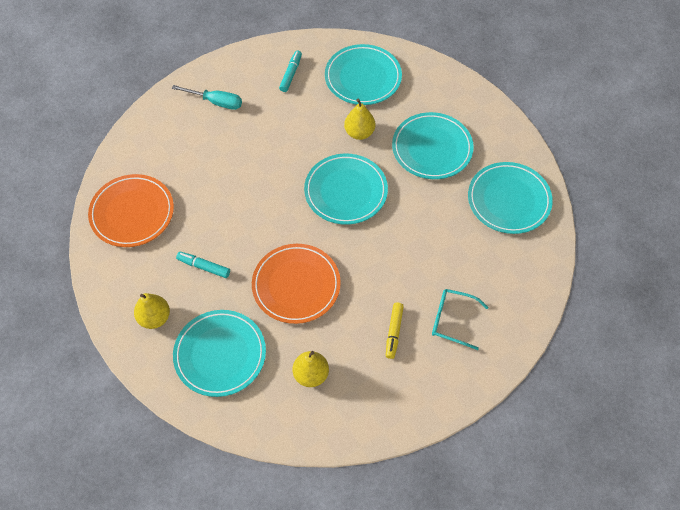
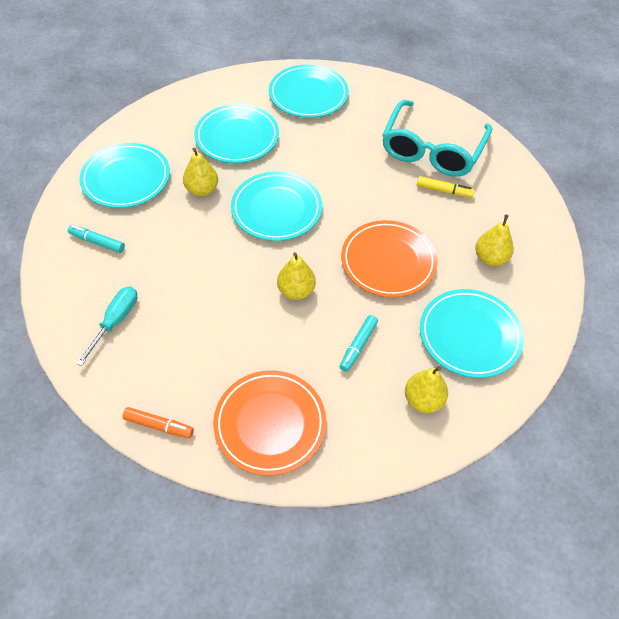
camera: 85 degrees left, 5 degrees down
(130, 145) = (159, 426): none -> orange marker
(256, 216) = (296, 291): none -> yellow pear
(453, 320) = (432, 149): turquoise glasses -> turquoise glasses, size x1.92

